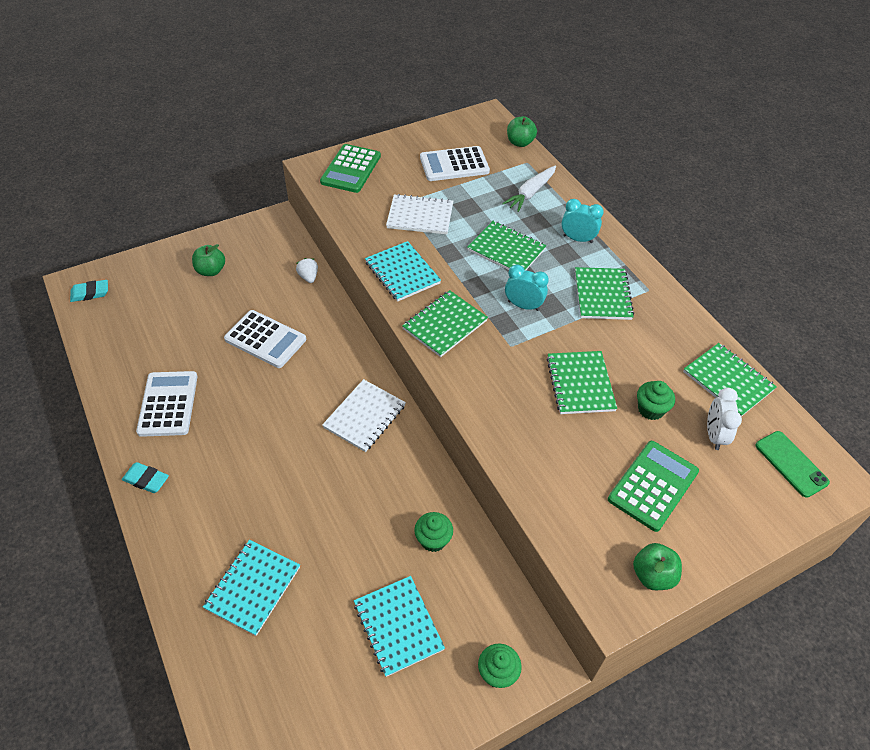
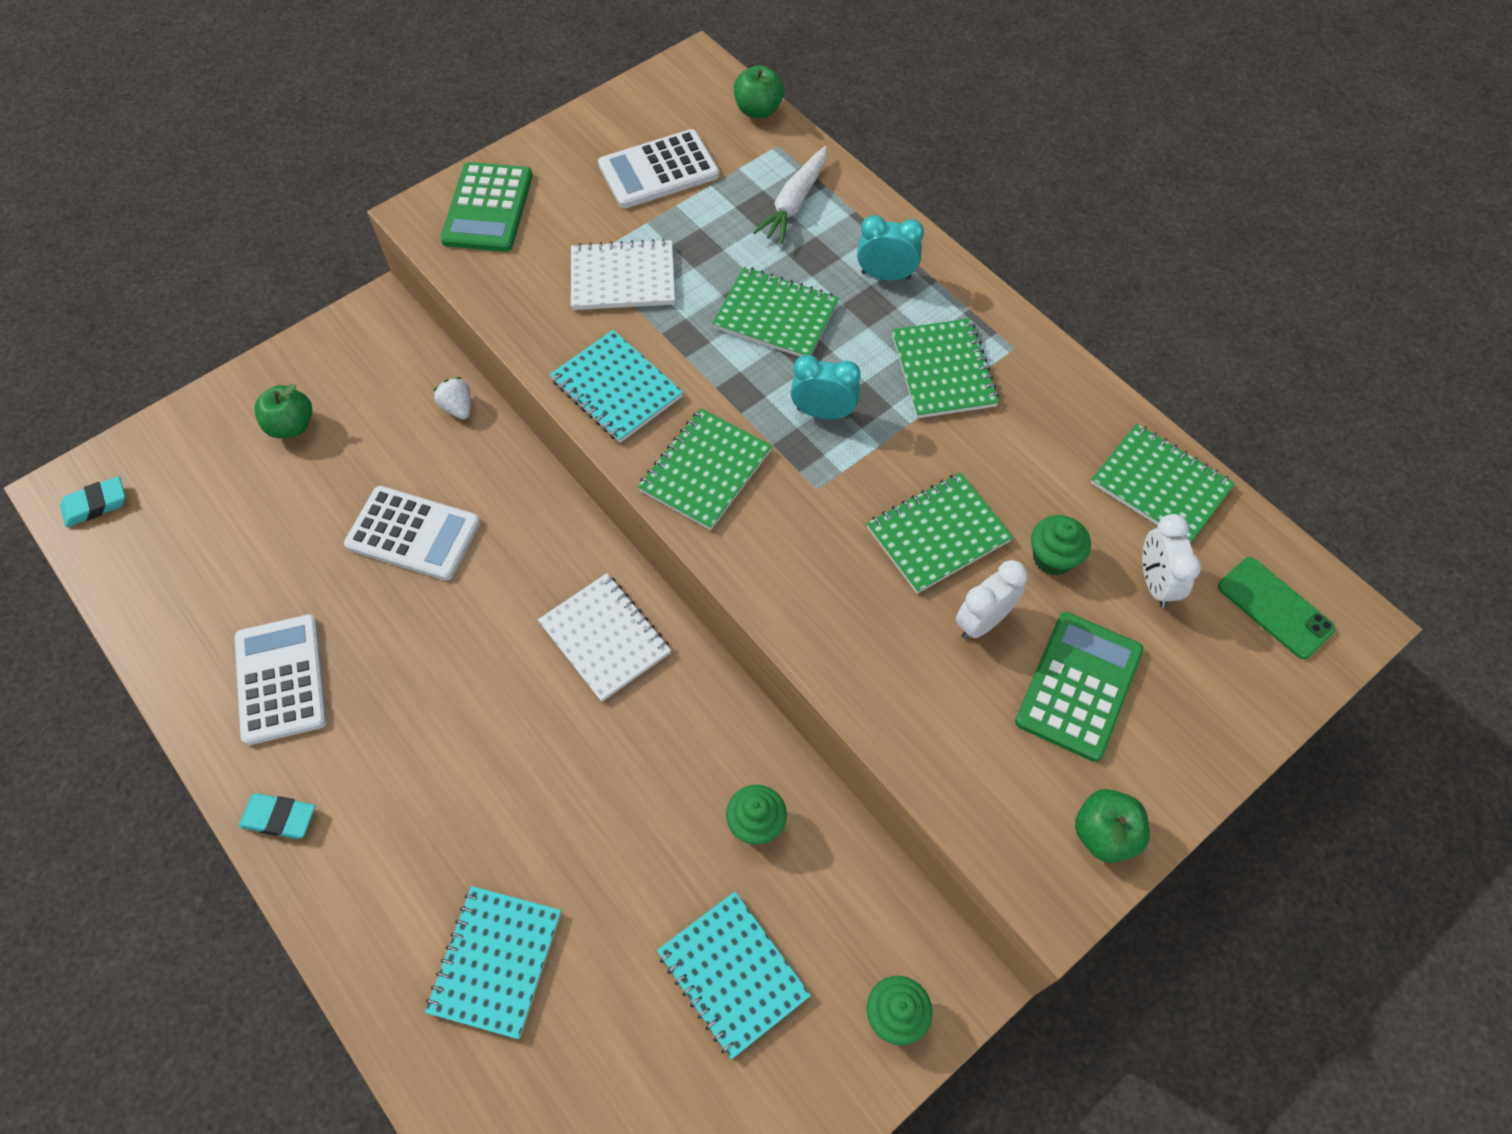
camera: 10 degrees left, 10 degrees up
(364, 416) = (605, 638): white notebook -> white notebook turned 60 degrees counterclockwise
(580, 384) = (938, 534): green notebook -> green notebook turned 75 degrees clockwise
(598, 437) = (982, 621): none -> white clock

